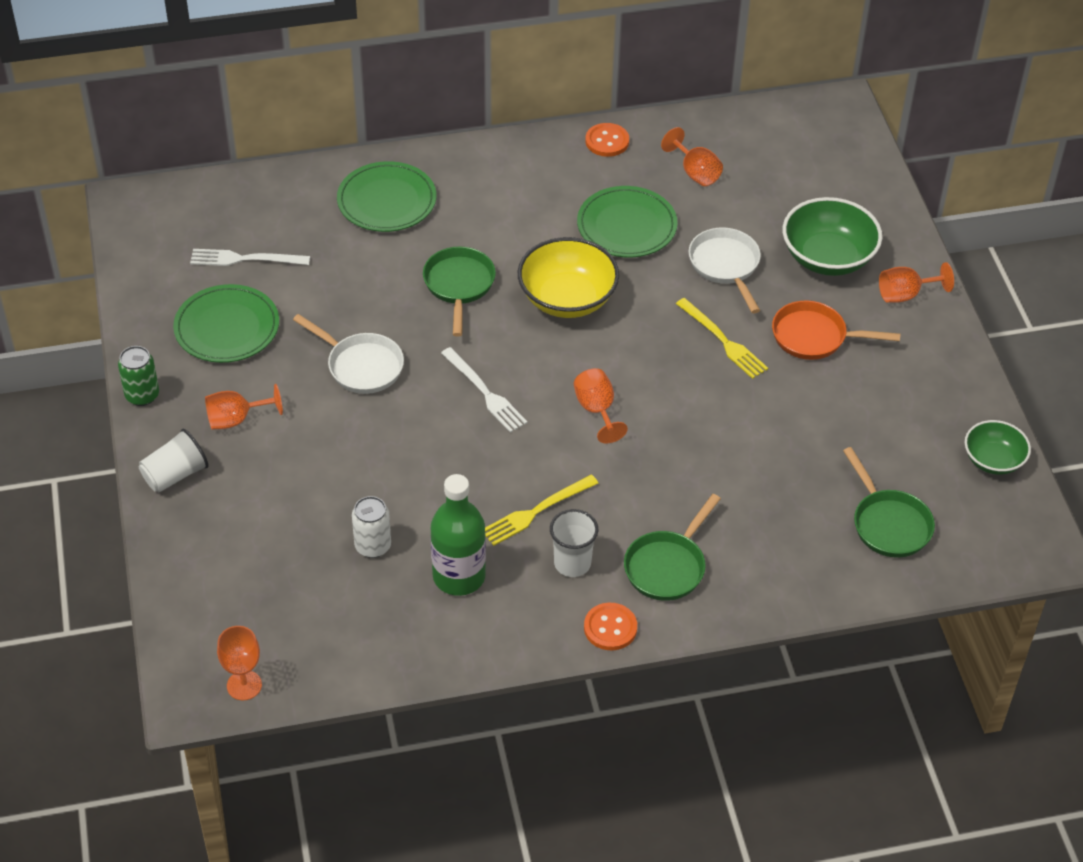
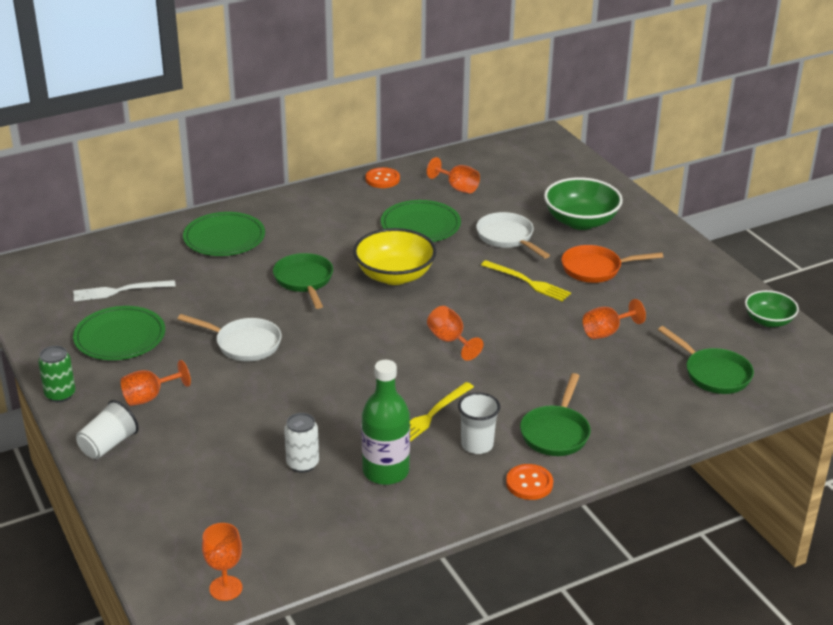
camera: 15 degrees left, 15 degrees down
(484, 392) = (354, 344): white fork -> none
(905, 294) = (649, 234): orange goblet -> orange goblet (606, 332)

